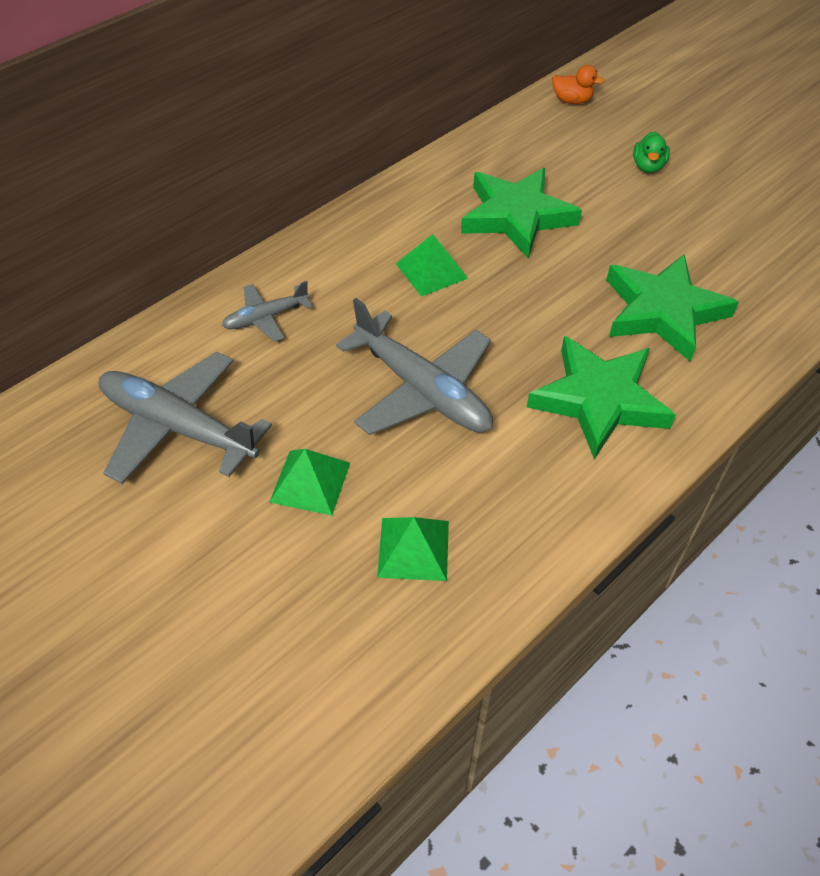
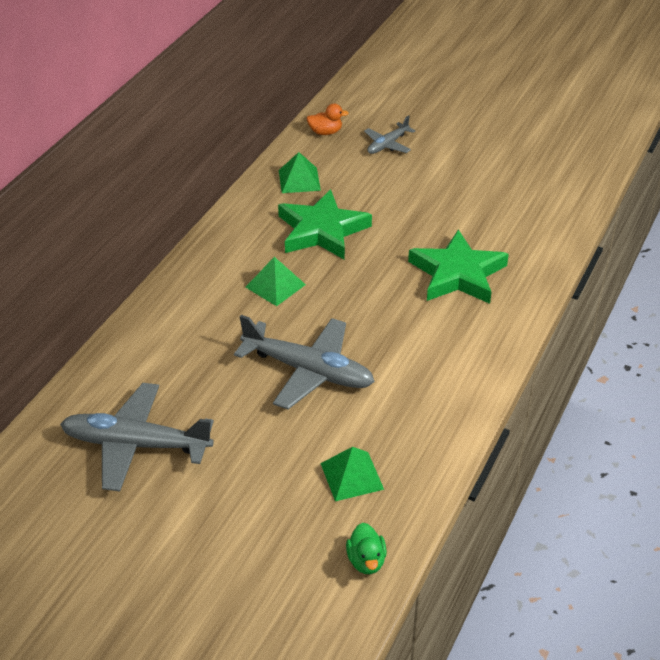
camera: 20 degrees left, 10 degrees down
(266, 317) = (163, 351): grey plane -> grey plane (387, 144)
(310, 482) = (256, 454): green pyramid -> green pyramid (299, 180)
(599, 400) = (438, 345): green star -> none
(648, 166) = (404, 171): green duck -> green duck (366, 561)

